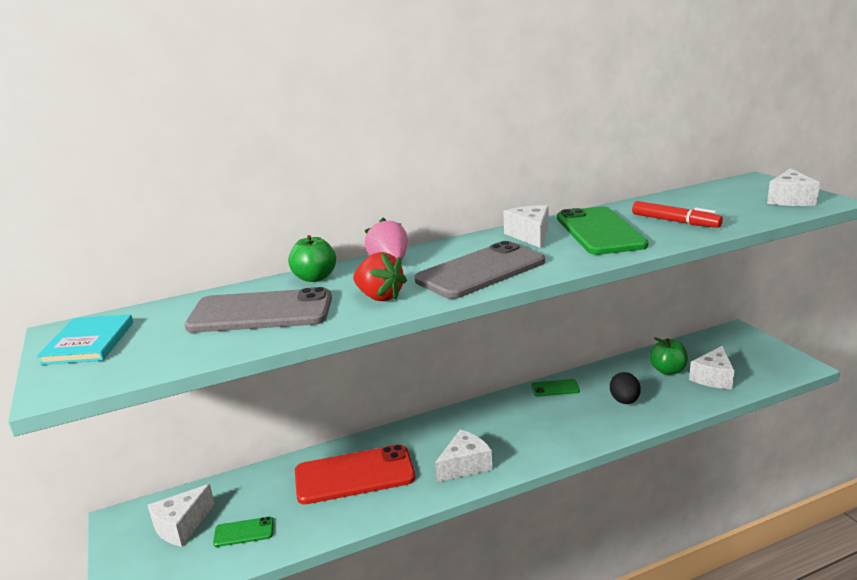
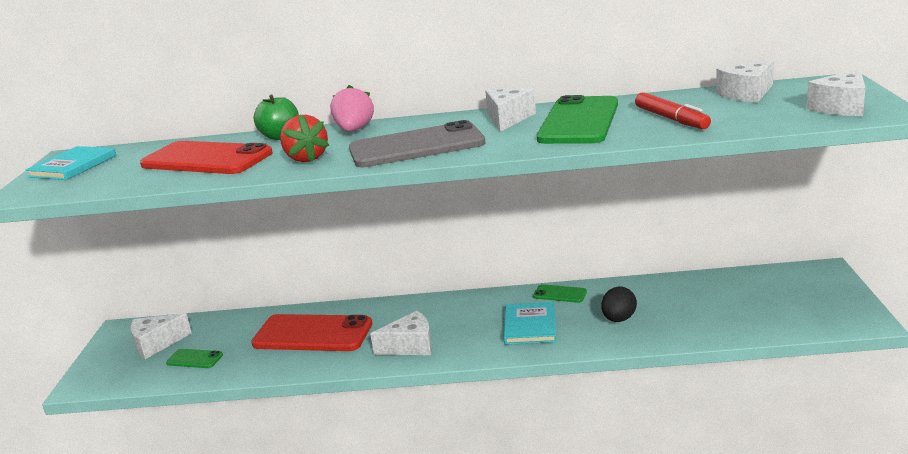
camera: 25 degrees right, 0 degrees up
(261, 312) = (206, 159): grey phone -> red phone
(556, 422) = (530, 326): none -> turquoise book
(667, 370) = (697, 298): green apple -> none
(713, 378) = (741, 314): white cheese -> white cheese (747, 94)

